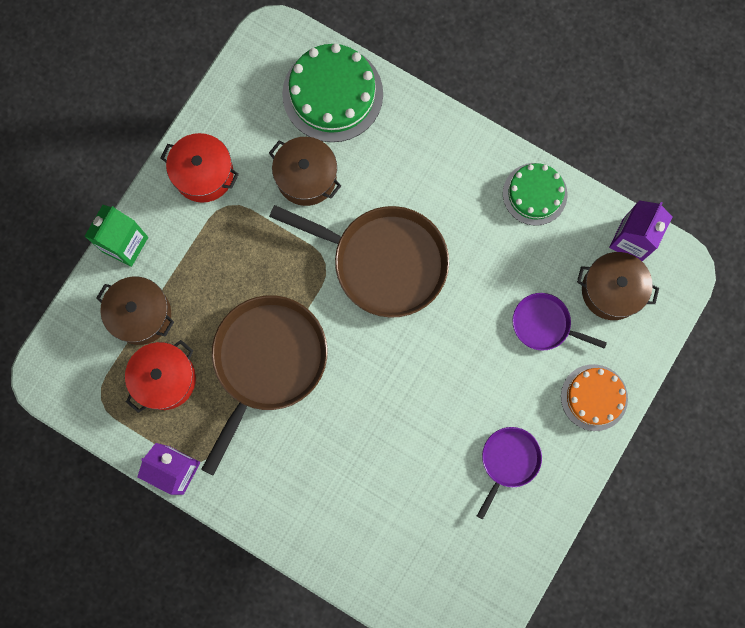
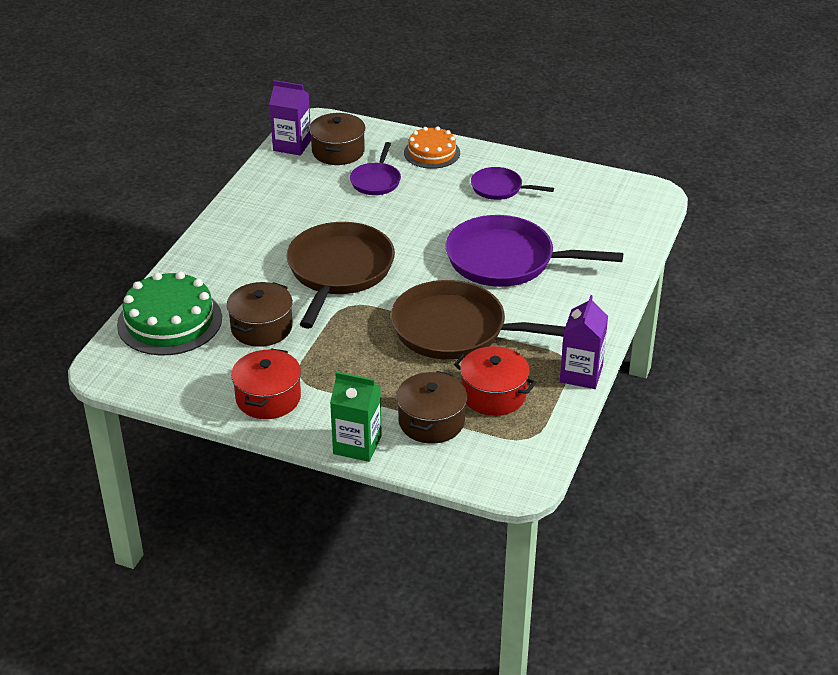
camera: 100 degrees left, 40 degrees down
(372, 438) = (506, 260): none -> purple pan
(535, 194) = (258, 195): green cake -> none

